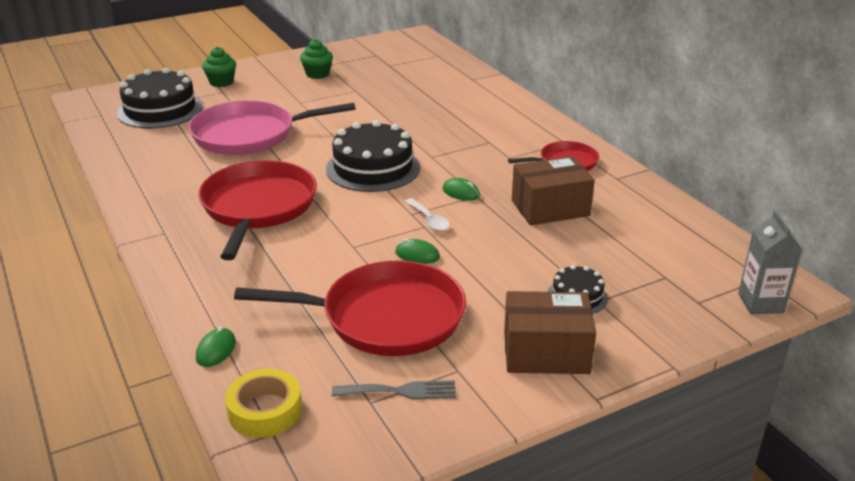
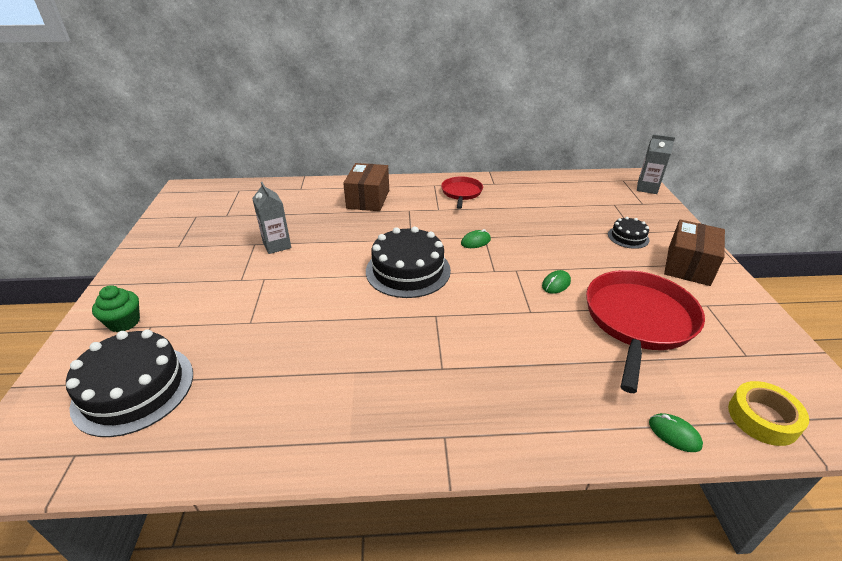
camera: 65 degrees left, 5 degrees up
(250, 135) = (277, 327): pink pan -> none
(258, 207) = (433, 353): red pan -> none
(317, 74) = (192, 255): green cupcake -> none
(361, 100) = (277, 245): none -> grey carton
(400, 391) = (732, 337): grey fork -> none
(429, 220) = (508, 265): white spoon -> none
(550, 208) = (518, 215): brown box -> brown box (368, 199)

